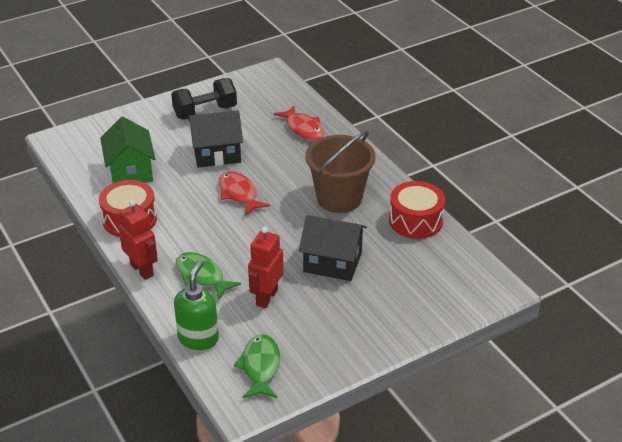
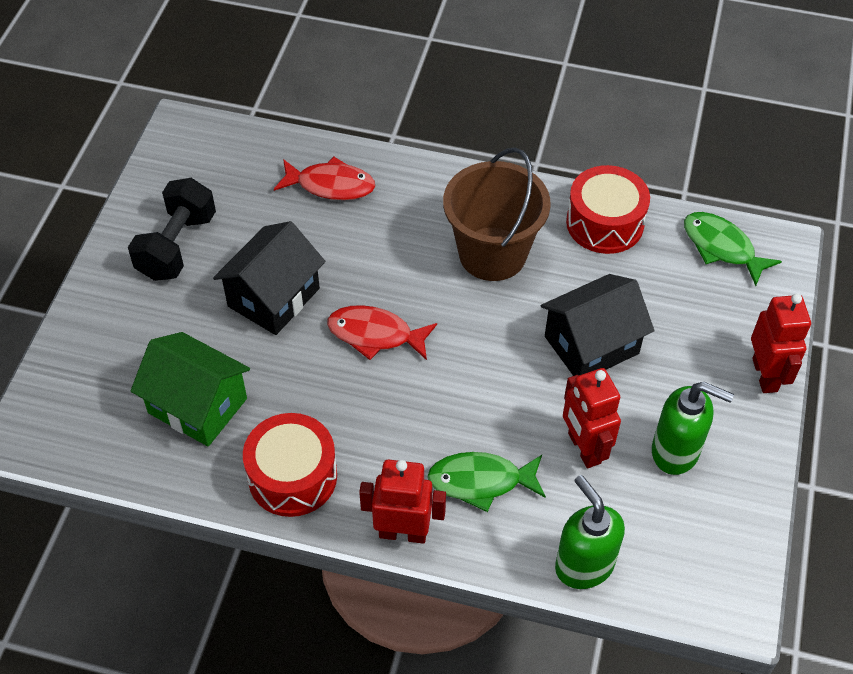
camera: 45 degrees left, 15 degrees up
(260, 367) = (689, 541): green fish -> green fish (721, 247)
(308, 330) = (676, 451): none -> green soap dispenser
(404, 333) = (765, 375): none -> red robot

